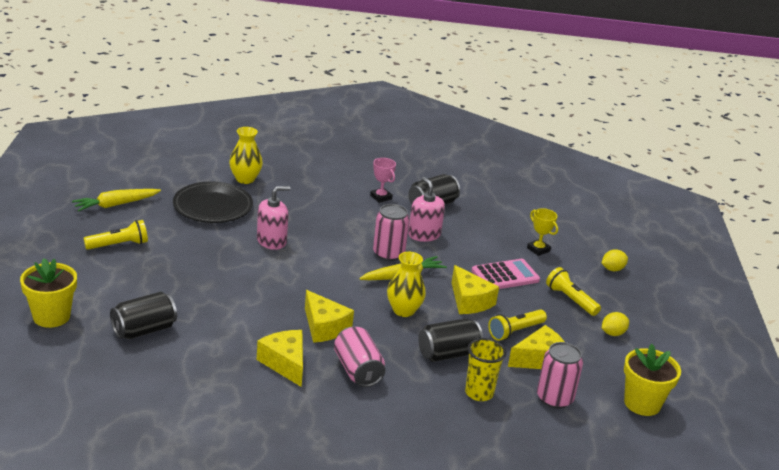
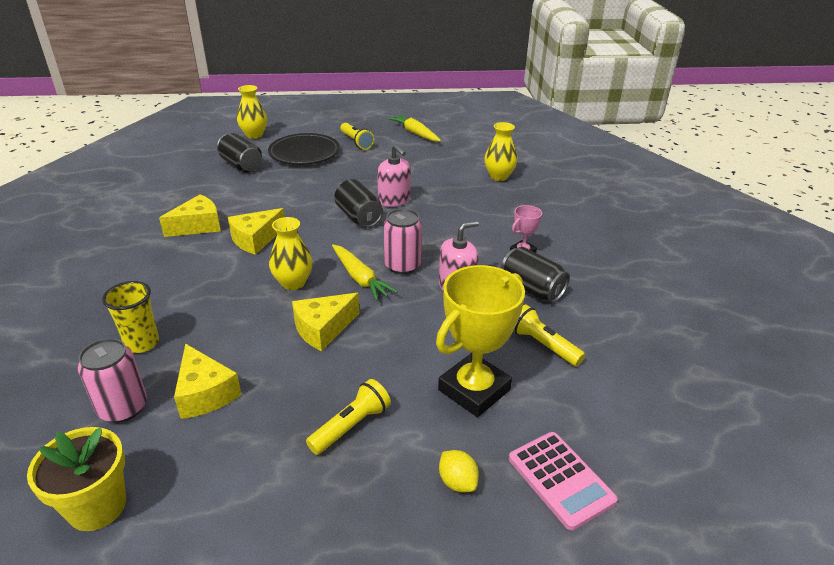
camera: 85 degrees right, 5 degrees up
(51, 317) = (254, 135): yellow flower pot -> yellow vase
(213, 207) = (438, 168): black plate -> black plate (304, 153)
(358, 370) = (186, 263): pink can -> none
(448, 354) = (215, 317): black can -> black can (358, 217)
(505, 276) = (391, 358): pink calculator -> pink calculator (560, 479)
(515, 331) = (264, 370): yellow flashlight -> yellow flashlight (543, 345)
(538, 249) = (474, 390): yellow trophy -> yellow trophy, size x2.09
(613, 333) = (272, 476): yellow lemon -> none

